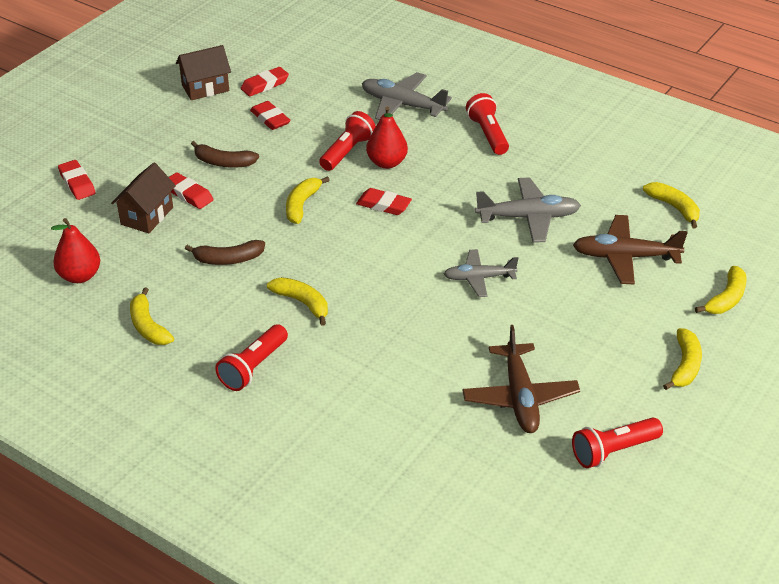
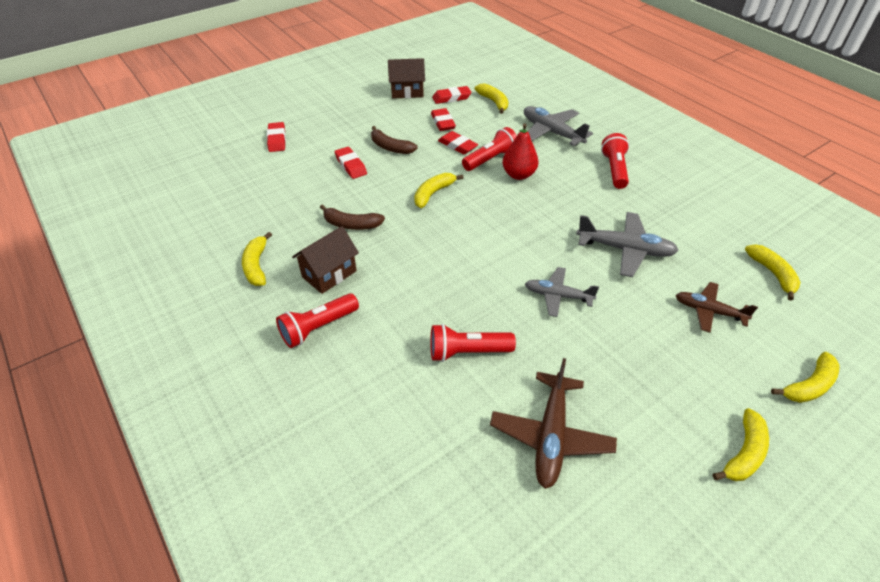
camera: 20 degrees right, 5 degrees up
(80, 276) = (233, 210): red pear -> none
(147, 216) = (311, 175): brown house -> brown house (329, 274)
(302, 303) = (391, 278): yellow banana -> yellow banana (494, 102)
(383, 205) = (500, 209): red eraser -> red eraser (457, 146)
(613, 451) = (631, 538): red flashlight -> red flashlight (467, 352)
(625, 257) = (708, 311): brown plane -> brown plane, size x0.66

